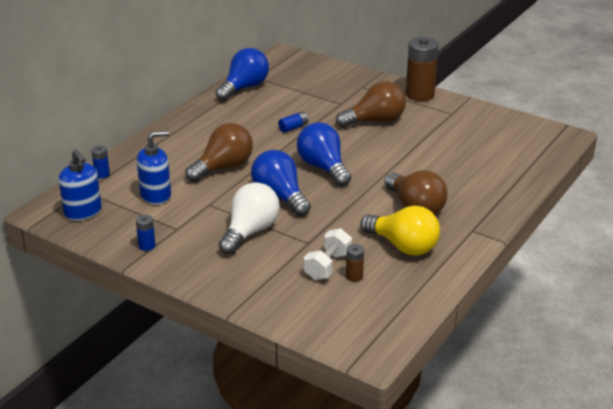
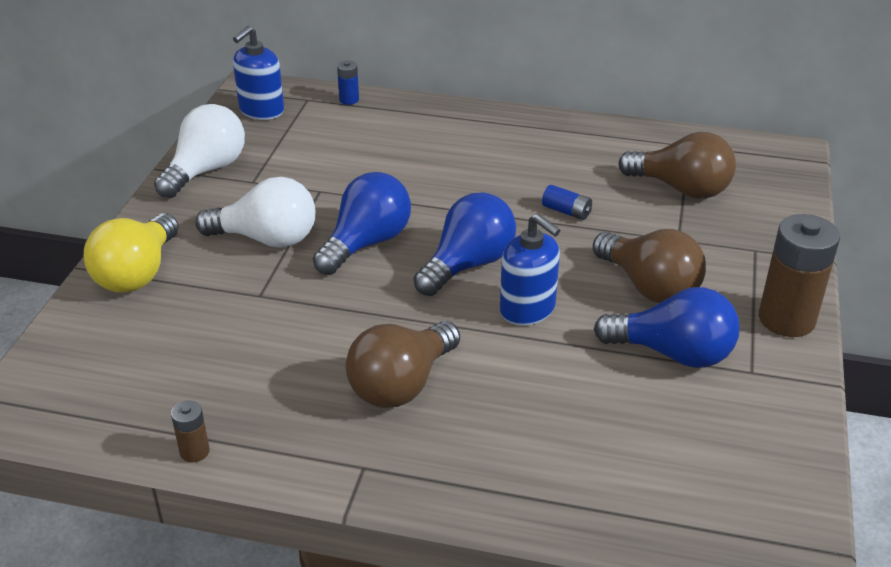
camera: 70 degrees right, 5 degrees up
(147, 246) = (206, 170): blue battery -> white light bulb
(156, 195) = (321, 147): blue soap dispenser -> blue soap dispenser (528, 309)
(223, 167) = (416, 179): brown light bulb -> brown light bulb (681, 189)
(244, 88) = (648, 143): blue light bulb -> blue light bulb (673, 353)
(328, 266) = (206, 326): white dumbbell -> none
(354, 276) = (188, 356): brown battery -> brown battery (194, 451)
(403, 246) = (284, 392): yellow light bulb -> yellow light bulb (137, 273)

